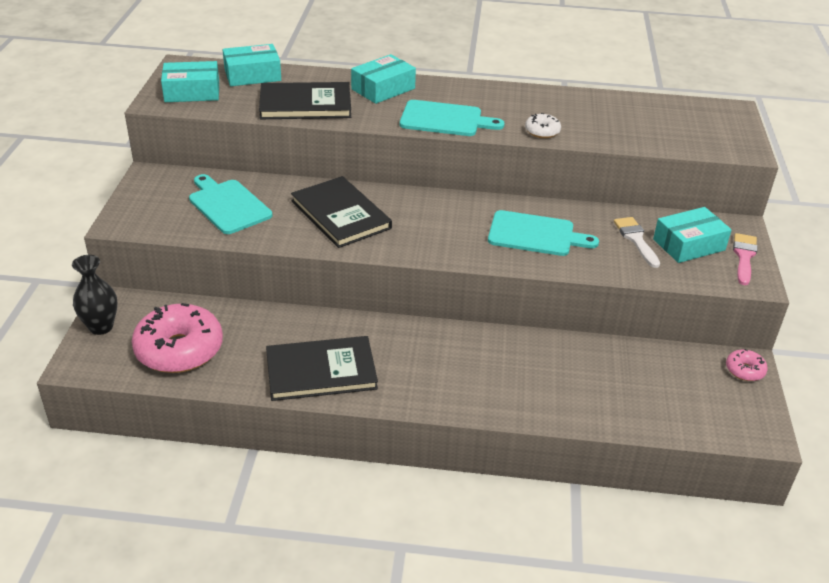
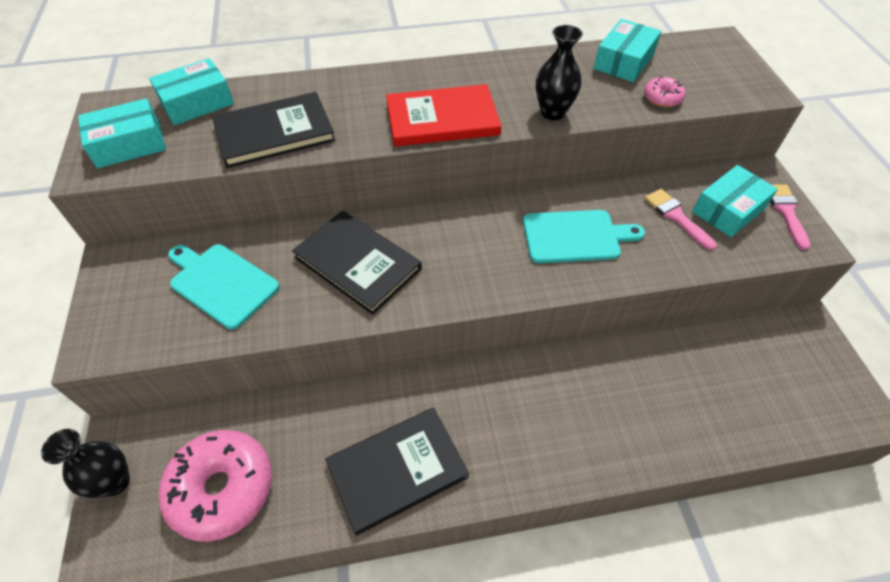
camera: 15 degrees left, 15 degrees up
(383, 89) = (356, 91): turquoise box -> turquoise box (624, 61)
(445, 119) = (442, 119): turquoise cutting board -> red book
(542, 131) = (552, 112): white donut -> black vase
(636, 239) = (676, 216): white brush -> pink brush
(744, 370) = (810, 334): pink donut -> pink donut (662, 98)

